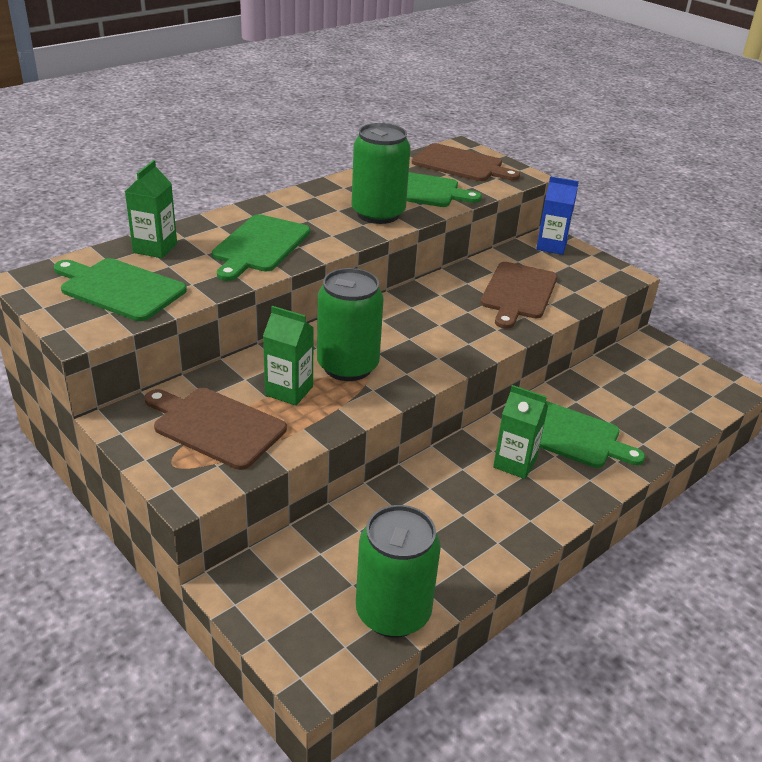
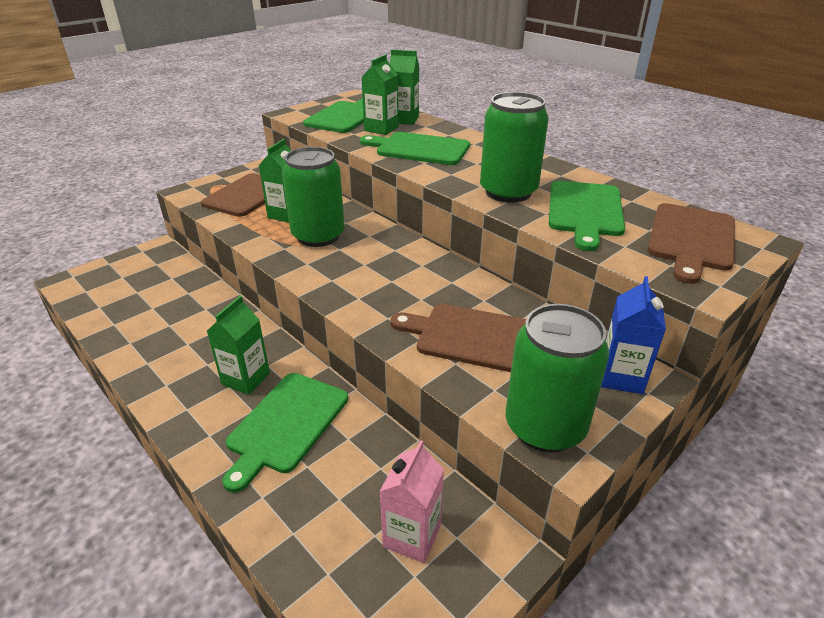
camera: 90 degrees right, 0 degrees up
(183, 265) = (381, 129): none -> green carton
(393, 612) = (102, 309): green can -> green can (545, 427)
(652, 375) = (412, 536): none -> pink carton

